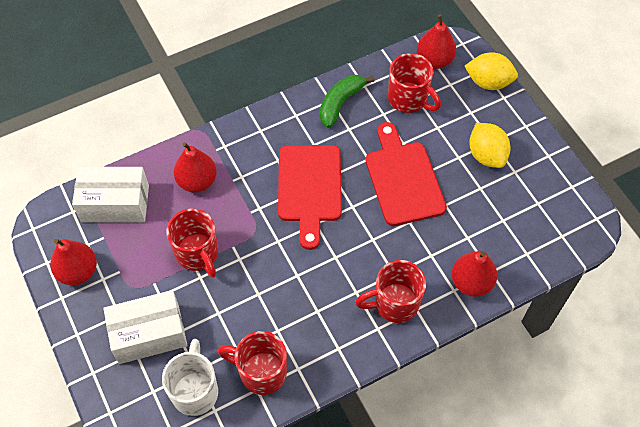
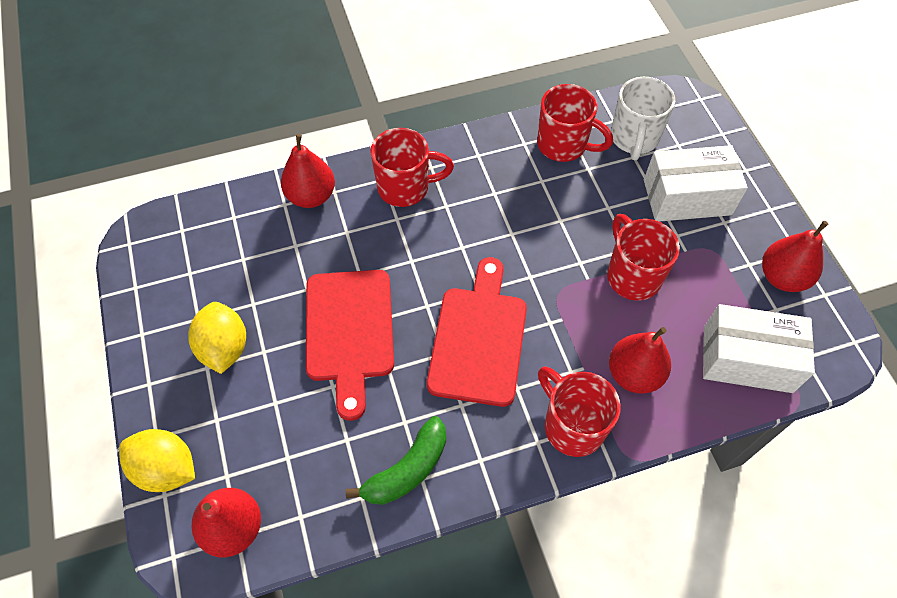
camera: 170 degrees left, 0 degrees up
(409, 99) = (300, 458): red mug -> red mug (572, 425)

